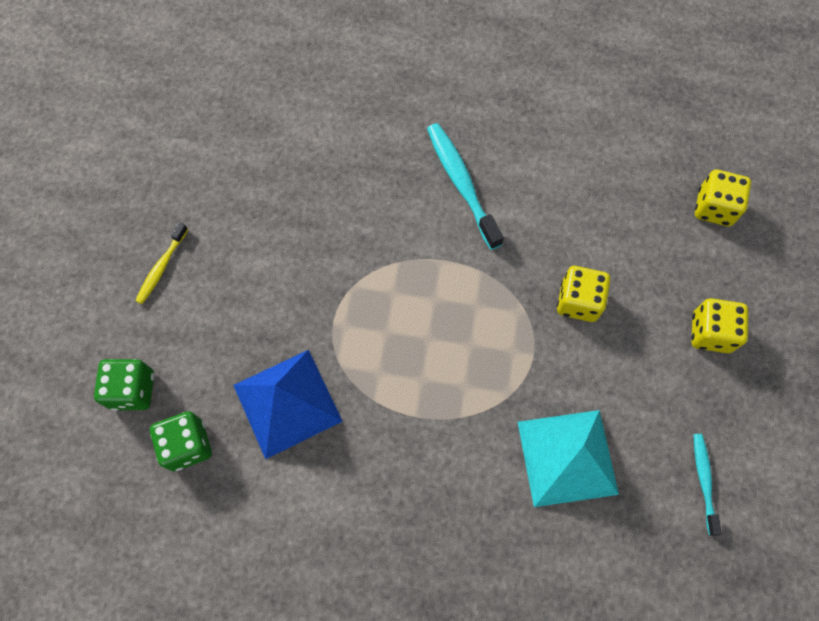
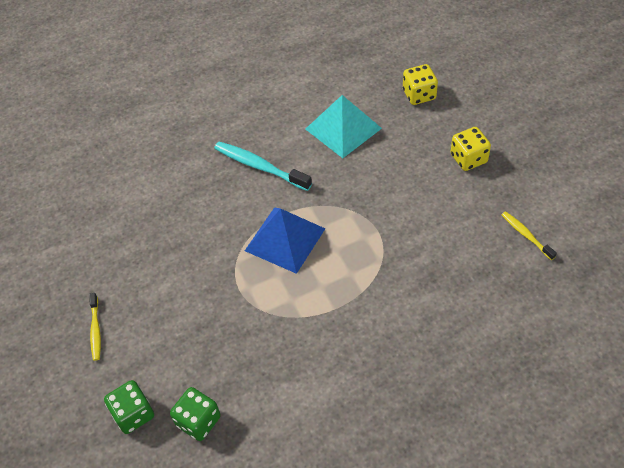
camera: 30 degrees left, 15 degrees down
(287, 402) = (246, 353): blue pyramid -> blue pyramid (285, 239)
(567, 457) = (442, 272): turquoise pyramid -> turquoise pyramid (343, 128)
(578, 302) = (381, 187): yellow dice -> none
(704, 480) = (526, 235): turquoise toothbrush -> yellow toothbrush

